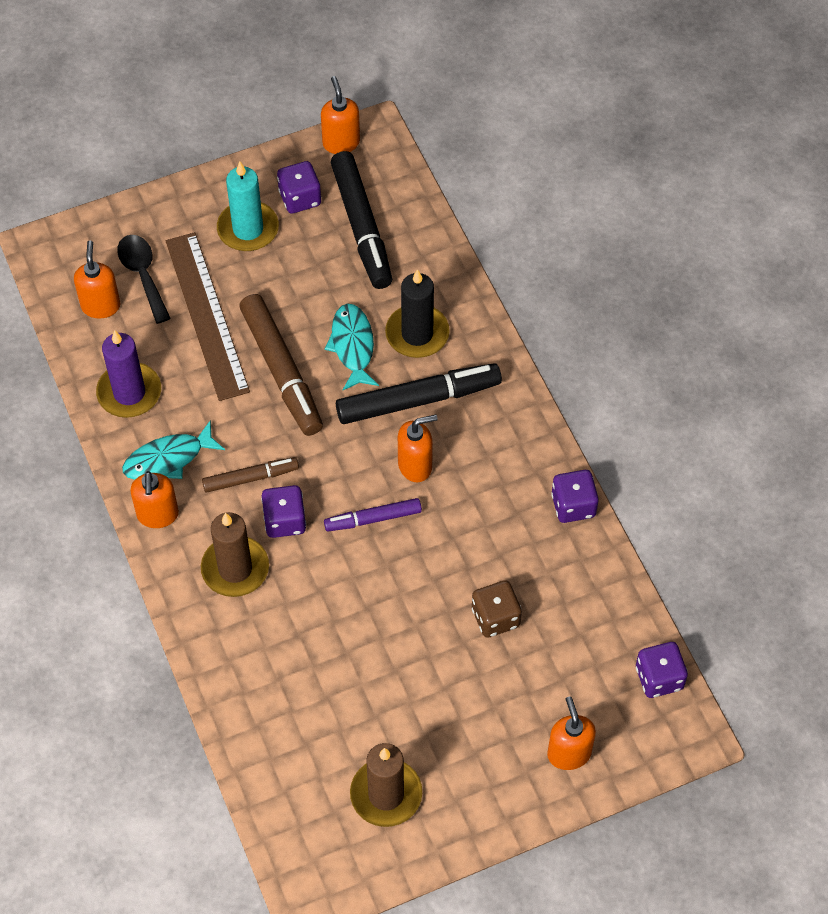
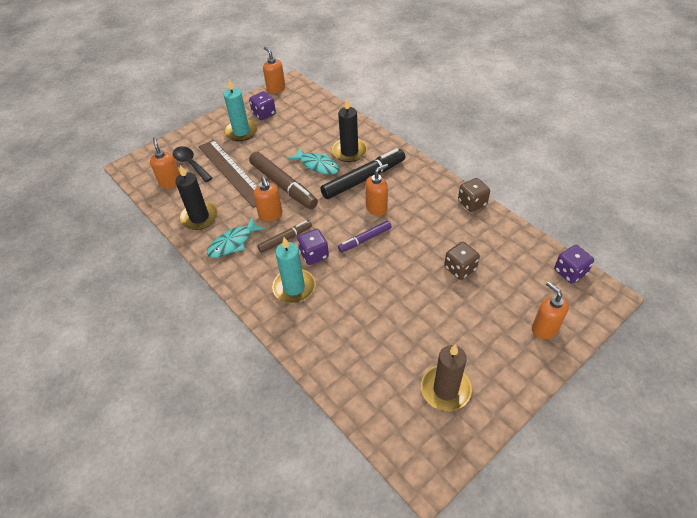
camera: 15 degrees left, 10 degrees down
(129, 392) = (199, 217): purple candle -> black candle
(158, 515) = (236, 273): orange soap dispenser -> orange soap dispenser (270, 215)
(235, 568) = (294, 287): brown candle -> turquoise candle
(352, 346) = (317, 165): turquoise fish -> turquoise fish turned 150 degrees clockwise
(361, 226) = (300, 117): black marker -> none
(573, 505) = (472, 203): purple dice -> brown dice

